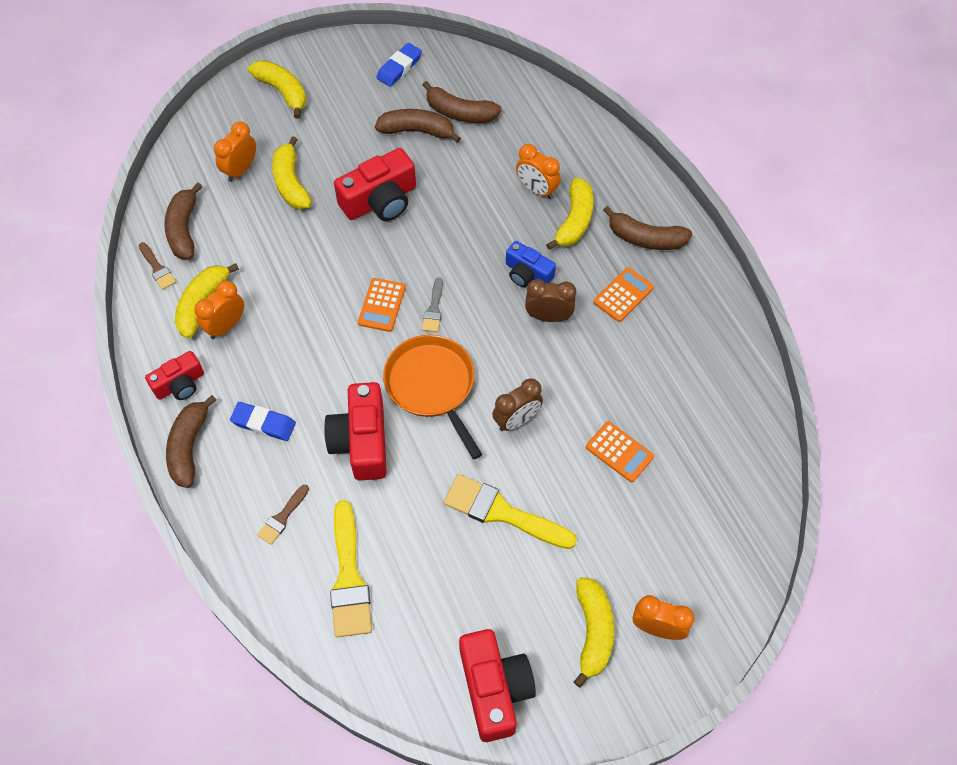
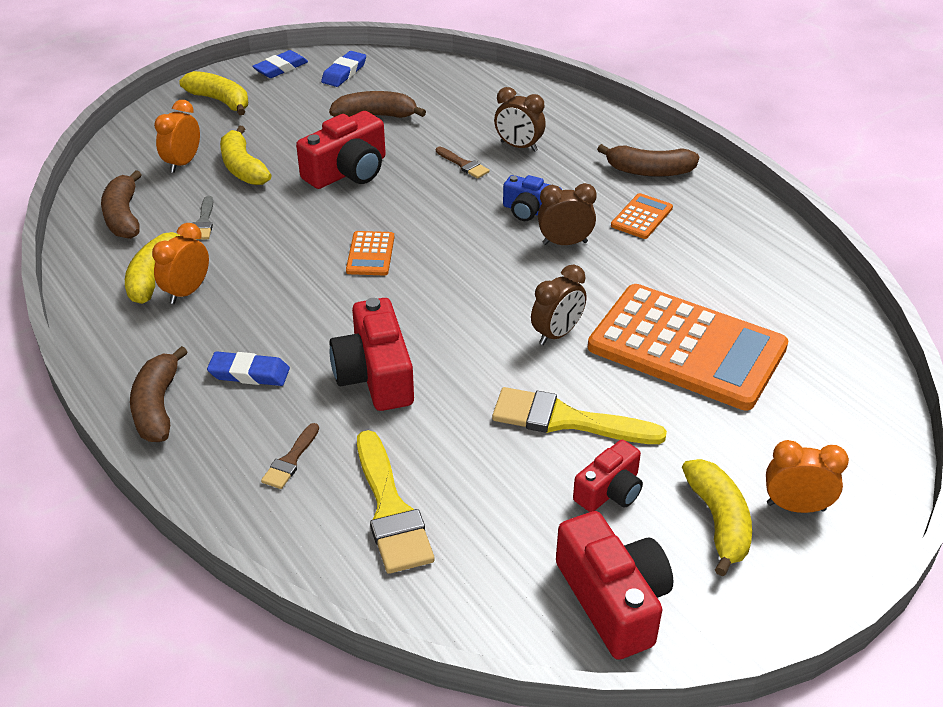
camera: 10 degrees left, 20 degrees down
(157, 268) = (95, 252): brown brush -> brown brush (463, 164)
(180, 384) = (137, 350): red camera -> red camera (610, 491)
(343, 53) = (281, 68): none -> blue eraser
(432, 385) = (448, 315): orange pan -> none
(434, 309) = (432, 251): grey brush -> grey brush (204, 222)
(459, 113) = (418, 99): brown banana -> none
(536, 190) = (518, 146): orange clock -> brown clock
(574, 221) = (568, 165): yellow banana -> none
(619, 452) = (687, 347): orange calculator -> orange calculator, size x2.41

